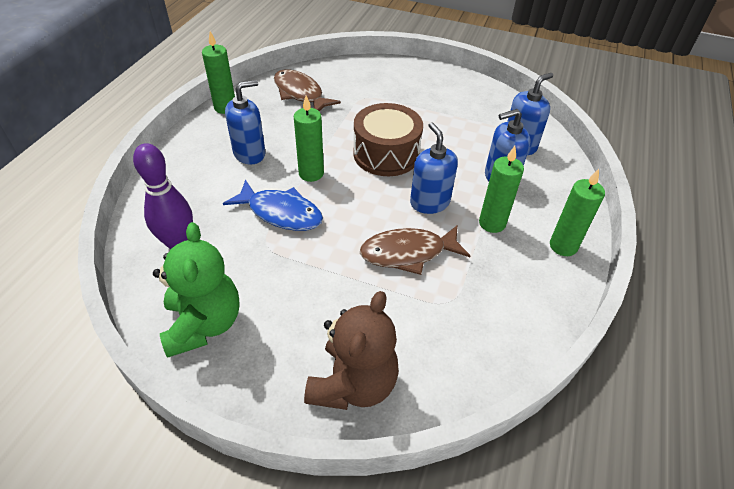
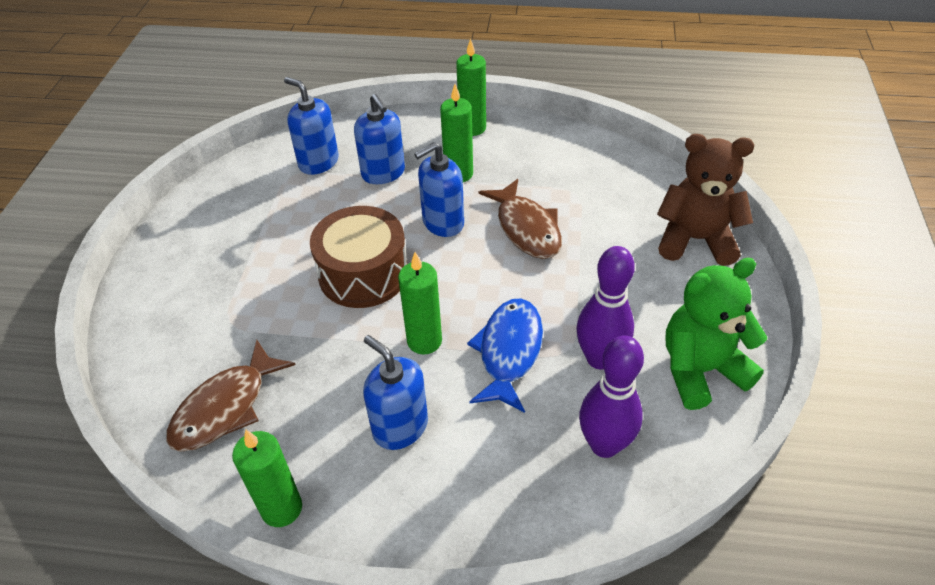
camera: 100 degrees left, 0 degrees up
(249, 262) = (599, 358): none -> purple bowling pin

